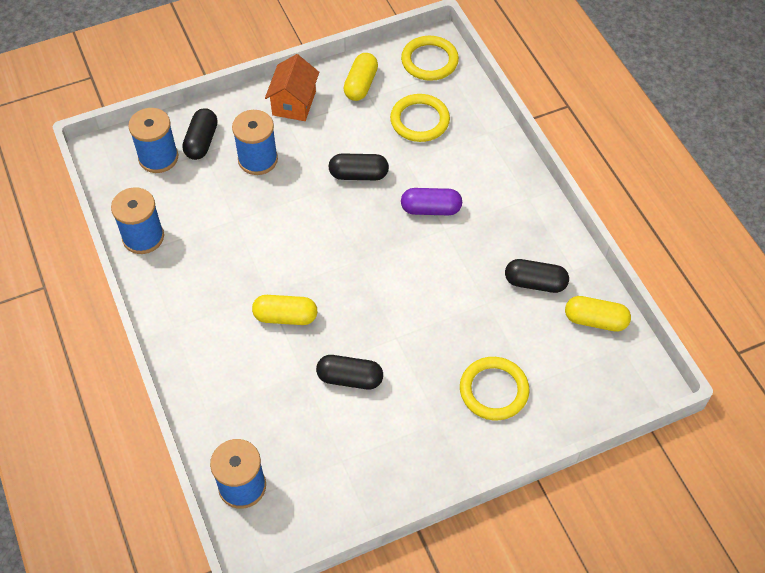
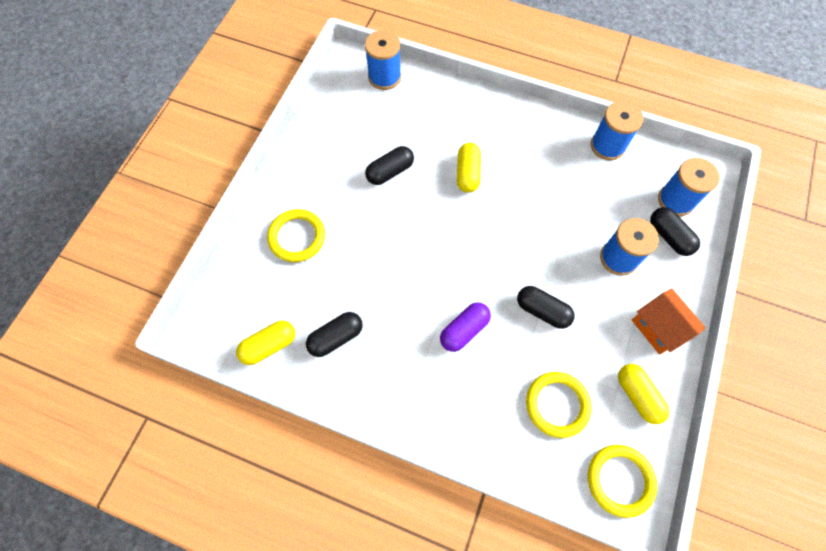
camera: 135 degrees right, 10 degrees up
(285, 317) = (467, 173): yellow capsule -> yellow capsule turned 45 degrees counterclockwise
(358, 174) = (542, 311): black capsule -> black capsule turned 75 degrees clockwise

